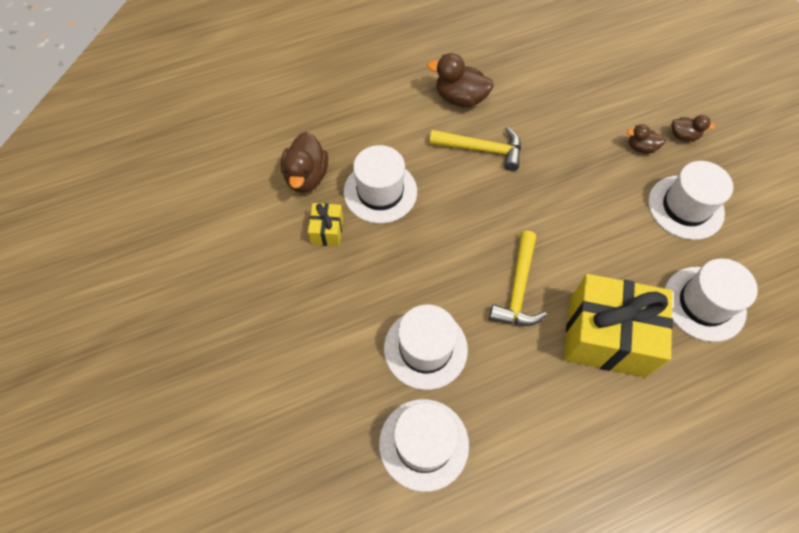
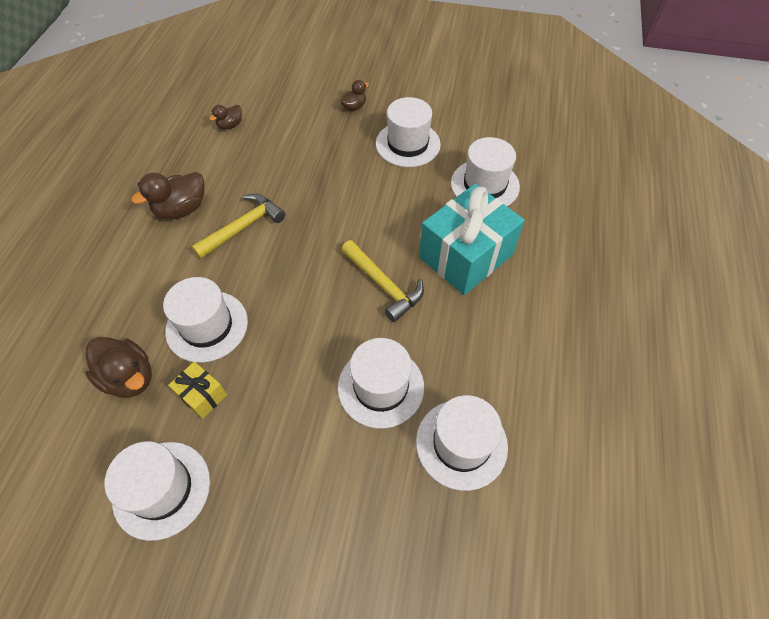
camera: 55 degrees left, 5 degrees down
(248, 258) = (162, 489): none -> white hat
(606, 336) = (466, 256): yellow gift -> turquoise gift
(641, 147) = (340, 134): brown duck -> brown duck (230, 125)

